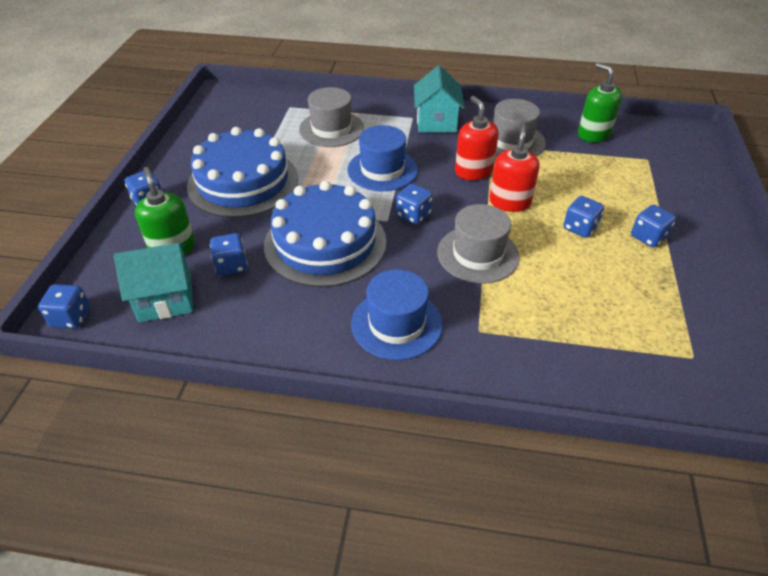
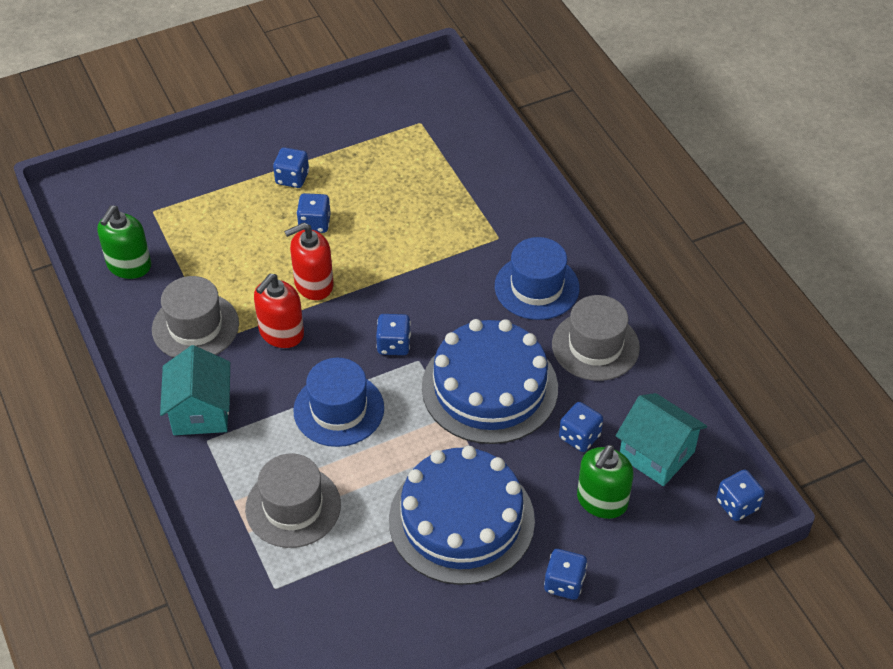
camera: 125 degrees left, 5 degrees up
(436, 122) = (201, 412): turquoise house -> turquoise house turned 60 degrees counterclockwise
(478, 254) = (410, 275): grey hat -> grey hat (595, 346)

